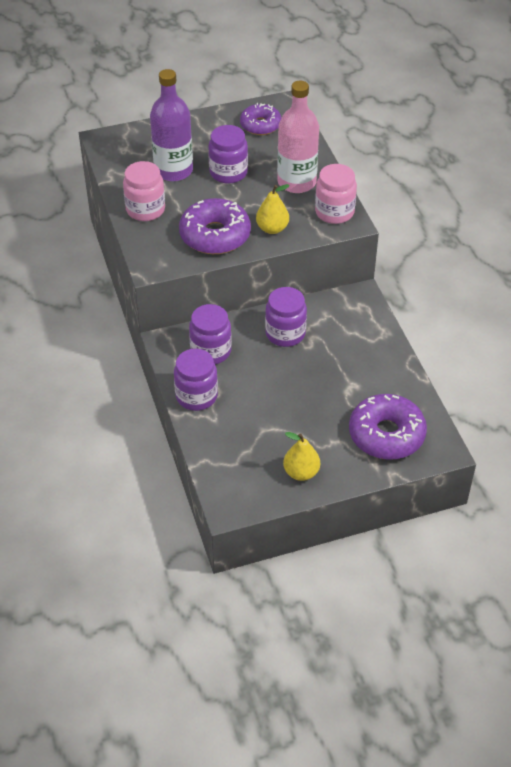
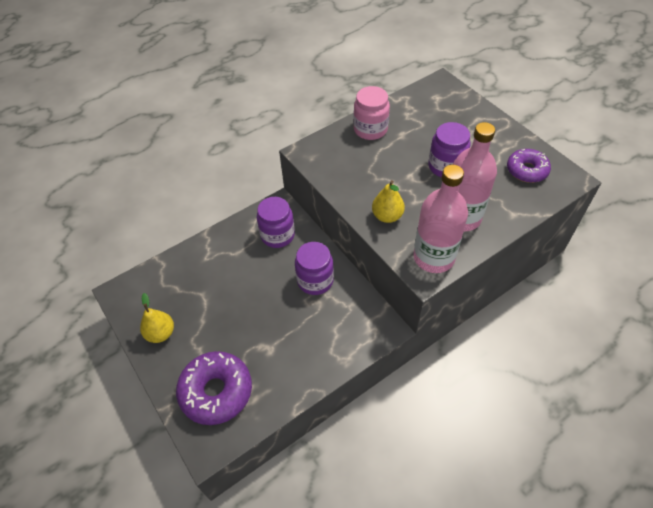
camera: 75 degrees right, 5 degrees up
(173, 170) = (428, 132): purple bottle -> none
(196, 396) = (227, 240): purple jar -> none
(215, 235) = (359, 180): purple donut -> none
(334, 212) = (434, 257): pink jar -> pink bottle

